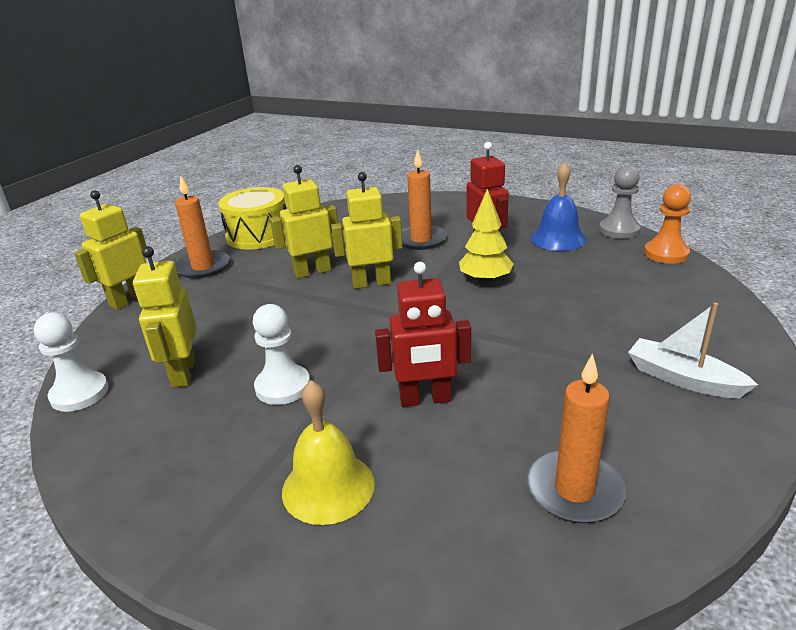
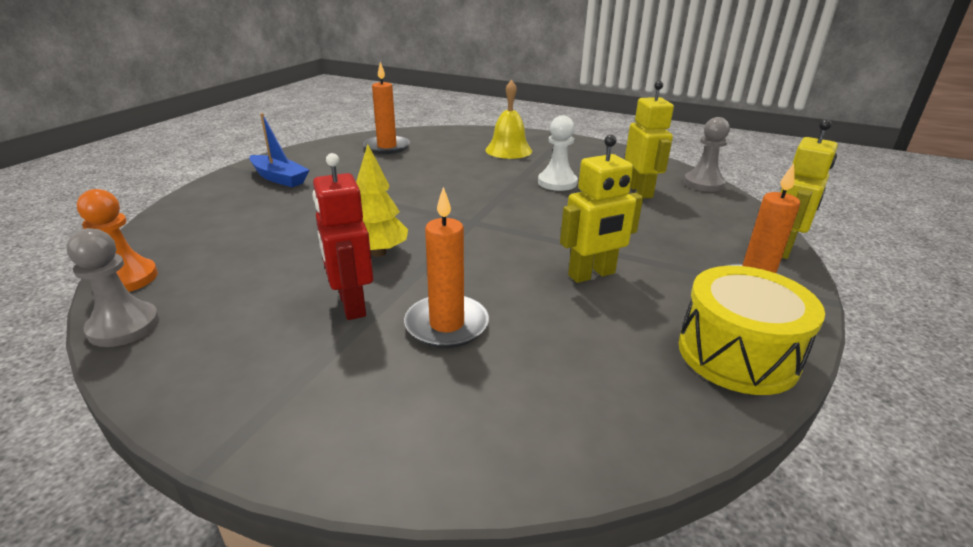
camera: 175 degrees right, 0 degrees up
(79, 393) = (703, 183): white pawn -> grey pawn
(371, 283) = (511, 256): yellow robot -> none
(425, 399) = (456, 175): red robot -> none
(558, 238) = (235, 314): blue bell -> none
(683, 379) = (279, 178): white boat -> blue boat

